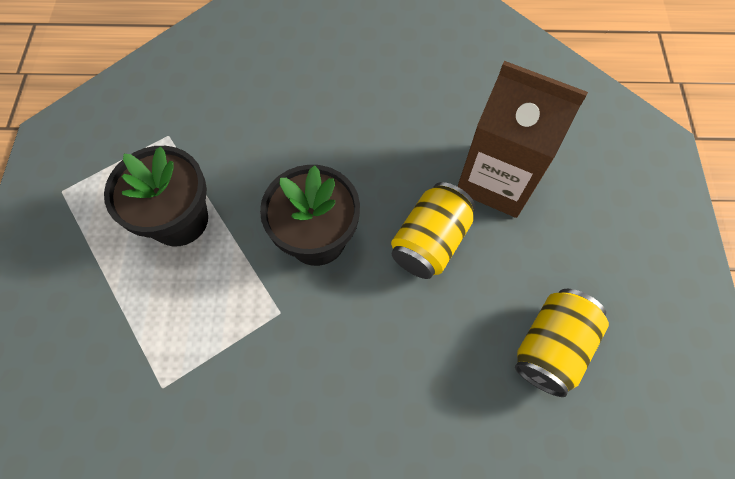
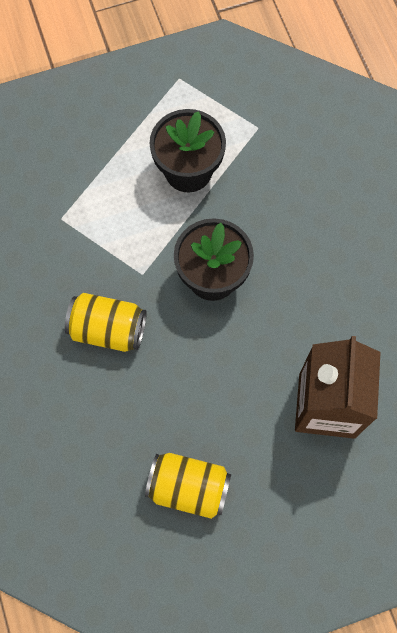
camera: 70 degrees right, 5 degrees up
(429, 241) = (244, 365): yellow can -> yellow can (108, 329)

